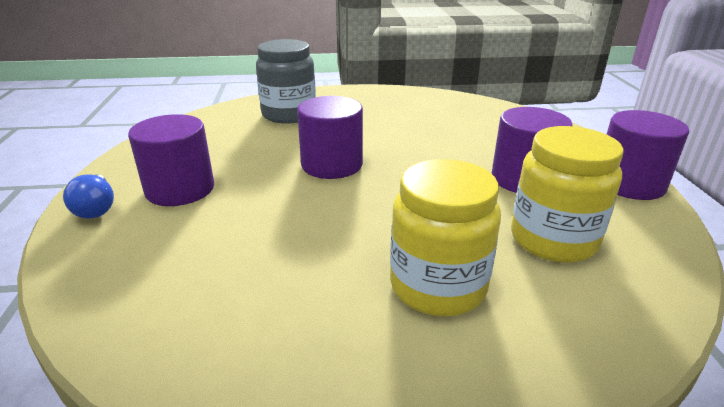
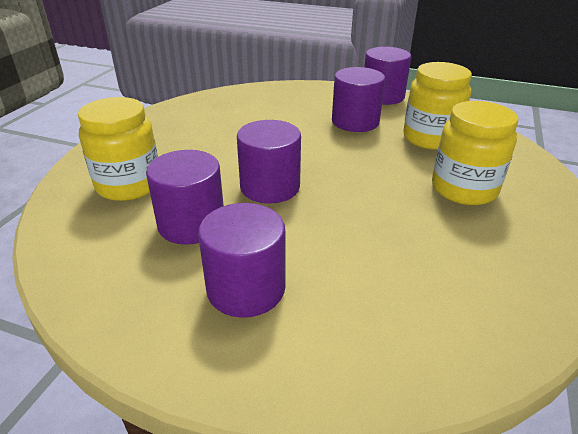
camera: 65 degrees left, 5 degrees up
(96, 208) = (242, 365): blue light bulb -> none
(252, 148) = (191, 224): none -> purple cylinder
(289, 114) = (129, 185): grey jar -> yellow jar

